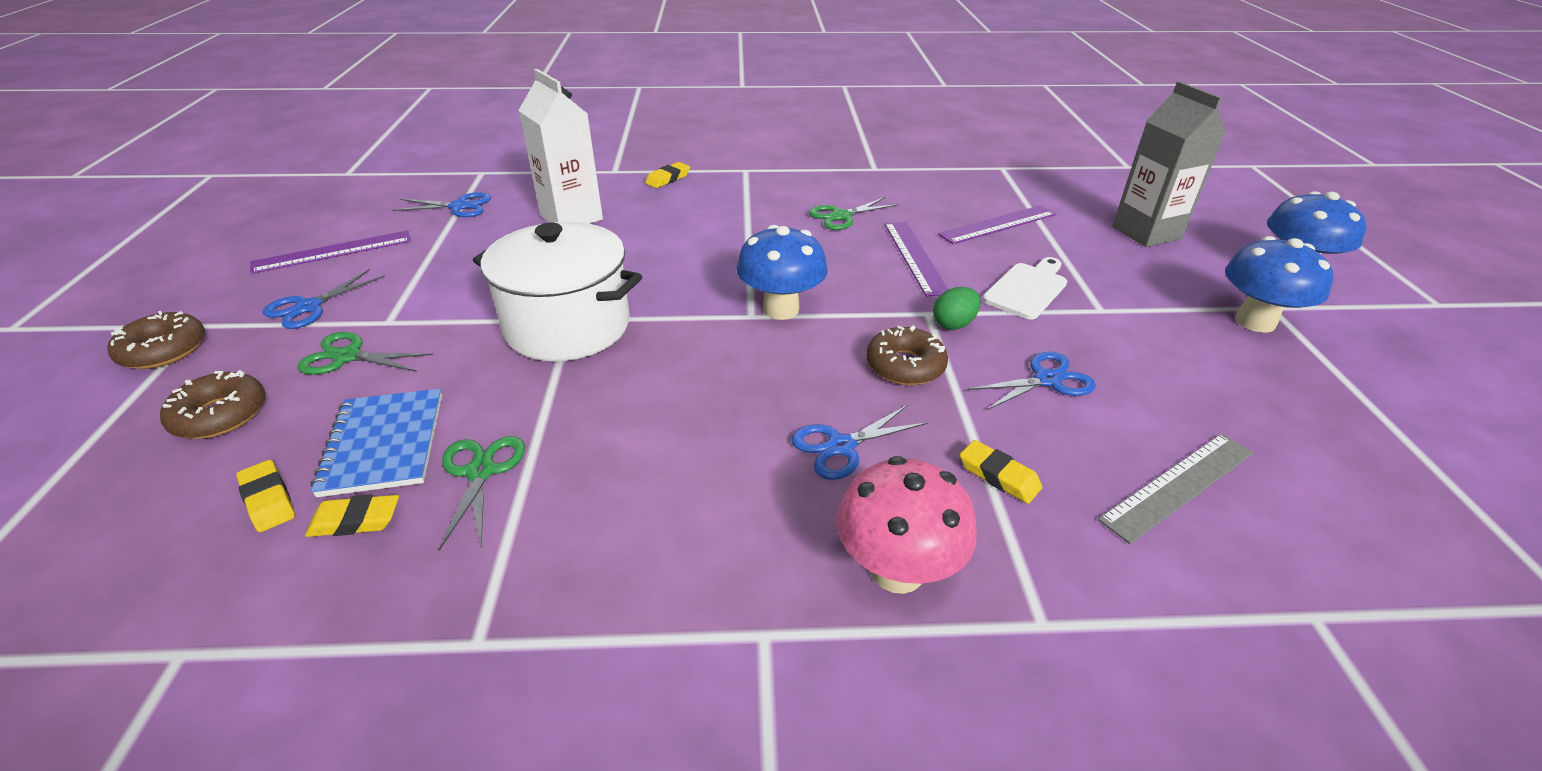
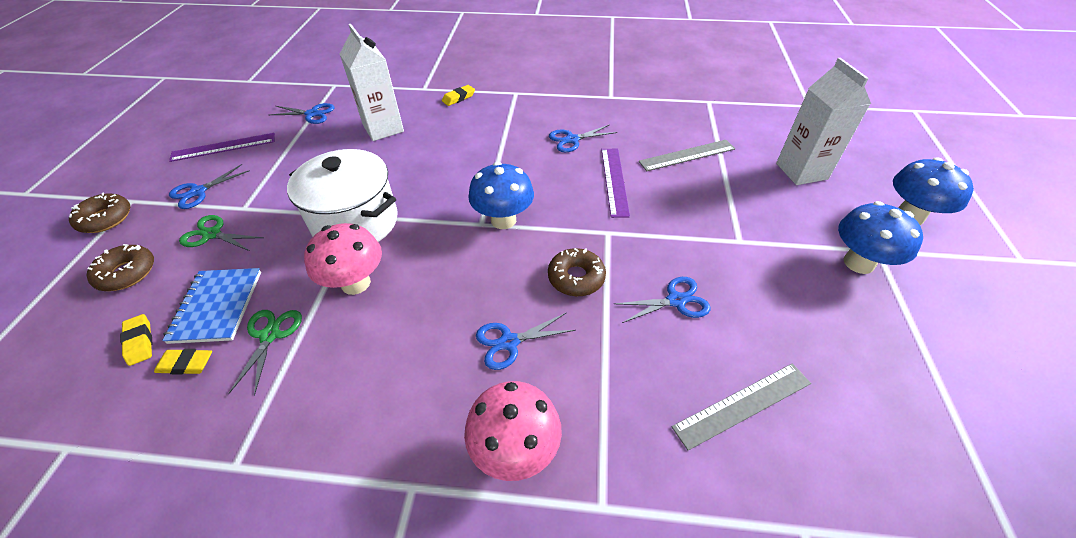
camera: 10 degrees right, 10 degrees up
(592, 397) = (356, 283): none -> pink mushroom
(841, 216) = (572, 140): green scissors -> blue scissors
(953, 324) = (623, 244): green egg -> none
(998, 224) = (687, 155): purple ruler -> grey ruler
(998, 476) = (612, 380): yellow eraser -> none
(1027, 289) = (689, 217): white cutting board -> none
(1146, 233) = (801, 171): grey carton -> white carton

